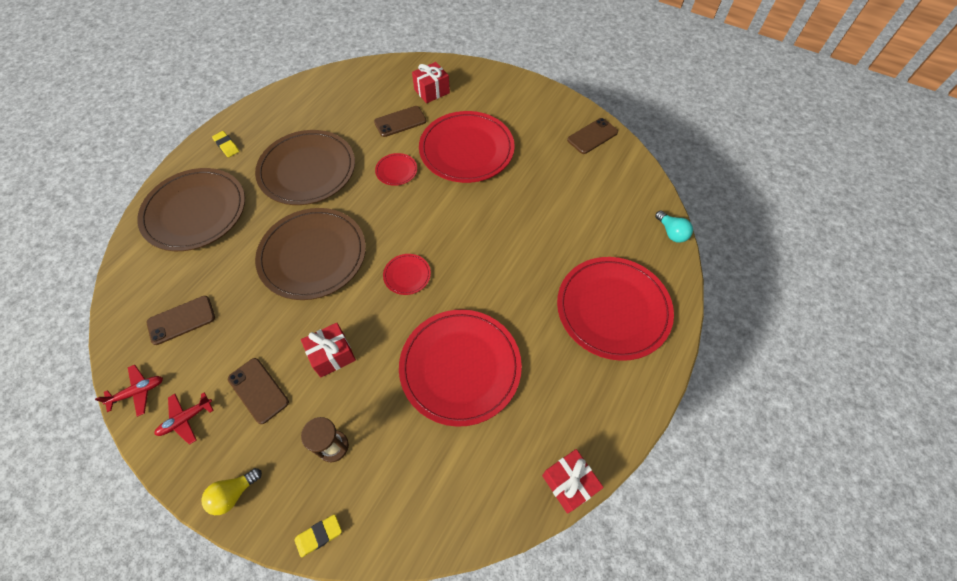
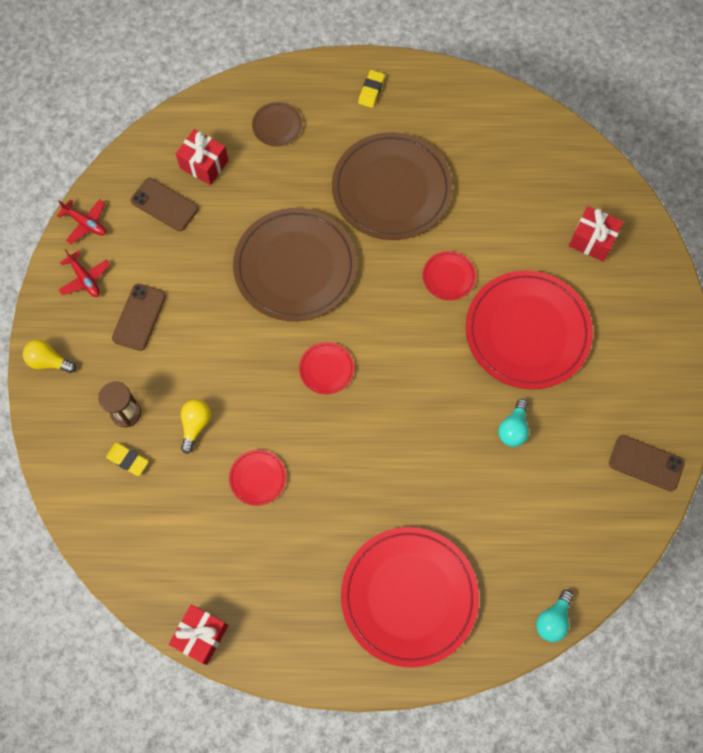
camera: 60 degrees right, 10 degrees up
(186, 419) = (85, 279): red plane -> red plane turned 150 degrees counterclockwise
(195, 212) = (277, 125): brown plate -> brown plate, size x0.43
(319, 535) = (52, 450): yellow eraser -> yellow eraser (128, 460)
(332, 355) = (205, 356): red gift -> red gift (204, 164)
(385, 393) = (195, 425): none -> yellow light bulb
(400, 122) = (521, 236): brown phone -> none
(460, 367) = (257, 478): red plate -> red plate, size x0.43
(527, 189) = (513, 429): none -> turquoise light bulb

